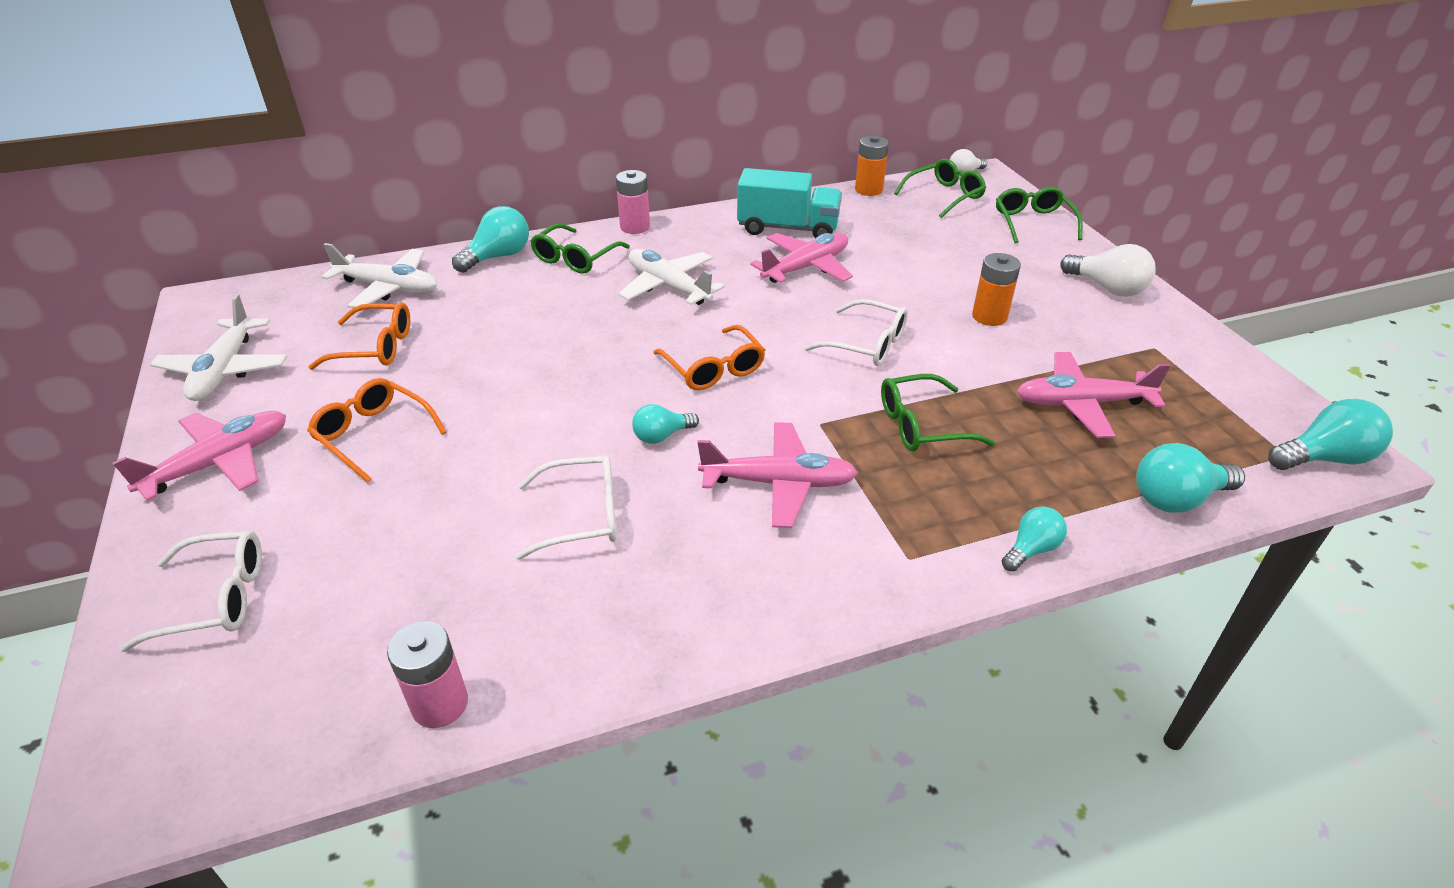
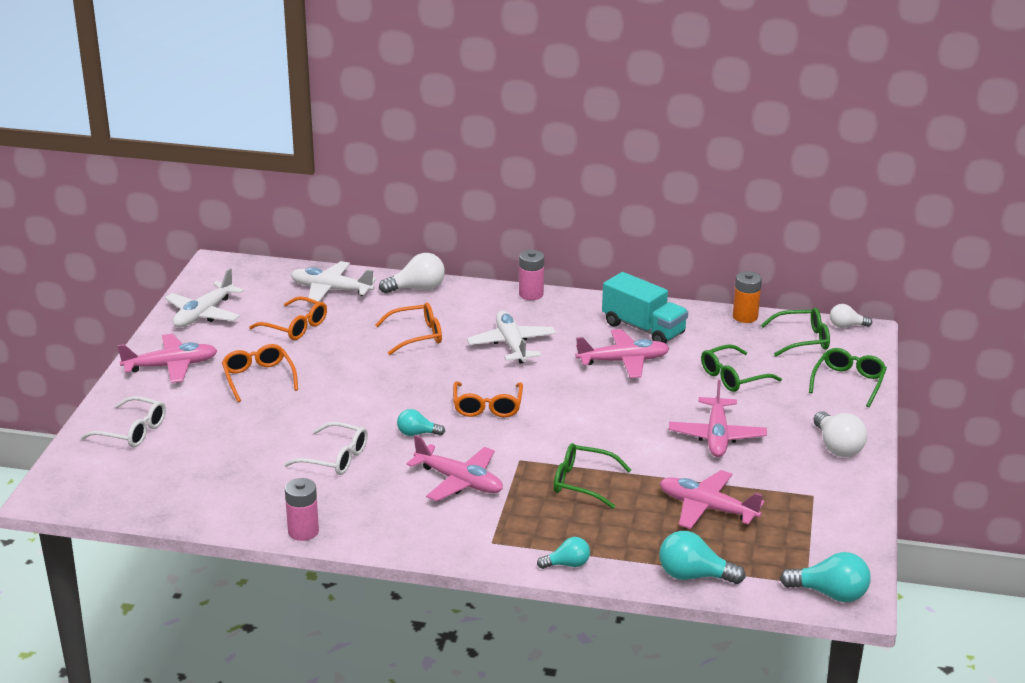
camera: 30 degrees right, 10 degrees down
(388, 288) = (331, 290): white plane -> white plane turned 150 degrees clockwise
(440, 704) = (202, 511): pink battery -> pink battery (303, 531)
(498, 256) = (417, 289): turquoise light bulb -> white light bulb
(546, 310) = (416, 336): none -> orange glasses
(575, 258) = (467, 305): green glasses -> green glasses (733, 377)
(866, 344) = (605, 425): white glasses -> none
(989, 316) = (717, 436): orange battery -> pink plane

